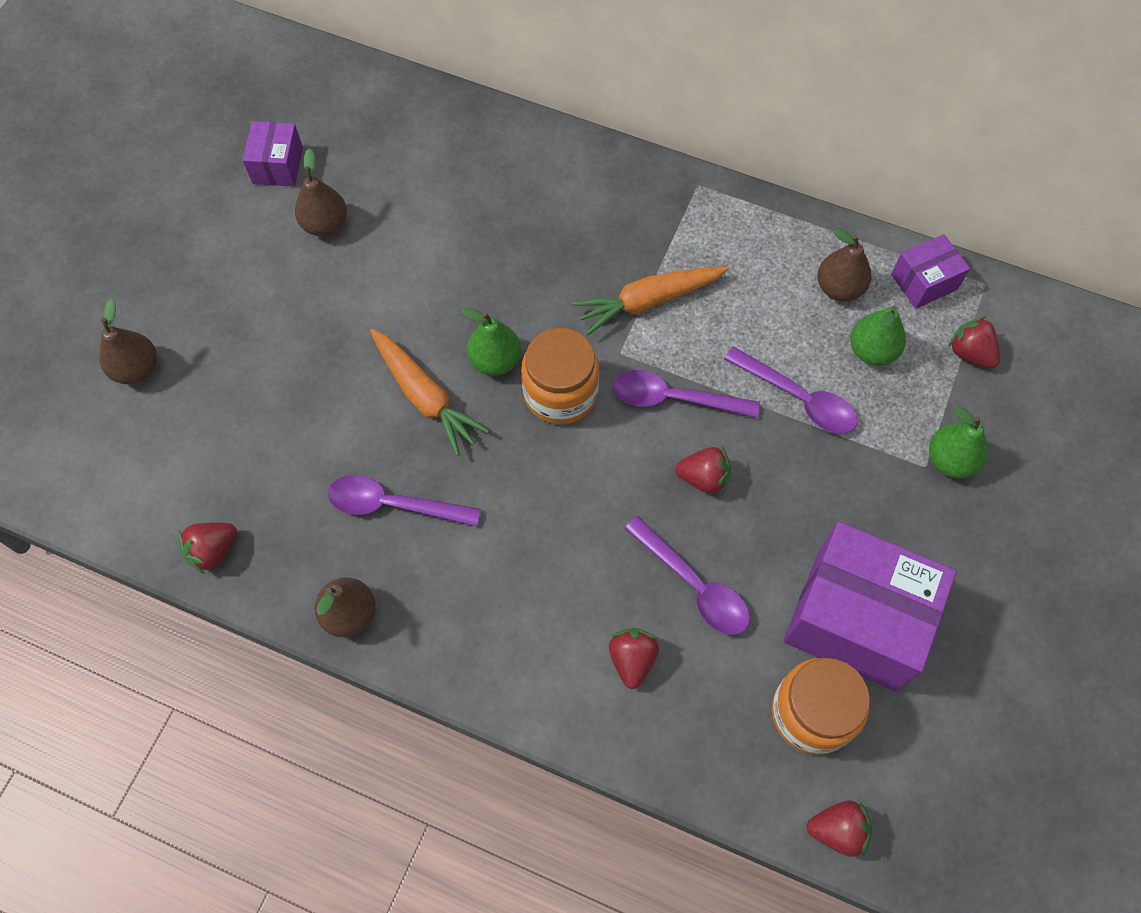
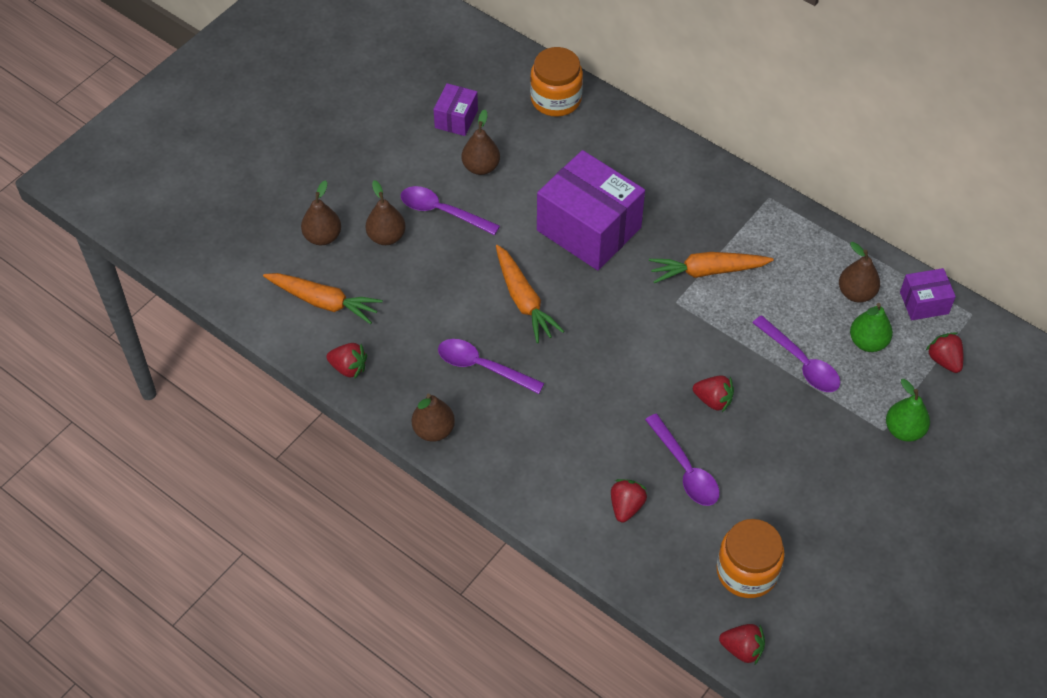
camera: 15 degrees right, 10 degrees down
(158, 462) = (323, 302): none -> orange carrot
(213, 550) = (349, 368): red strawberry -> red strawberry turned 135 degrees counterclockwise
(223, 349) = (386, 237): none -> brown pear
(495, 360) = (581, 287): green pear -> none
(560, 393) = (623, 319): orange jar -> orange jar (556, 99)
(673, 398) = (706, 342): purple spoon -> purple spoon (442, 212)
(856, 619) = (798, 519): purple box -> purple box (588, 229)

